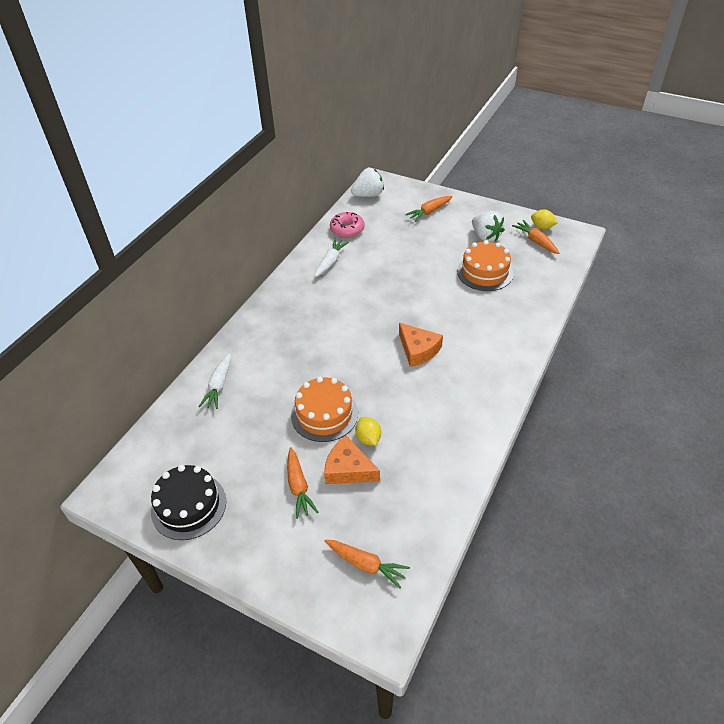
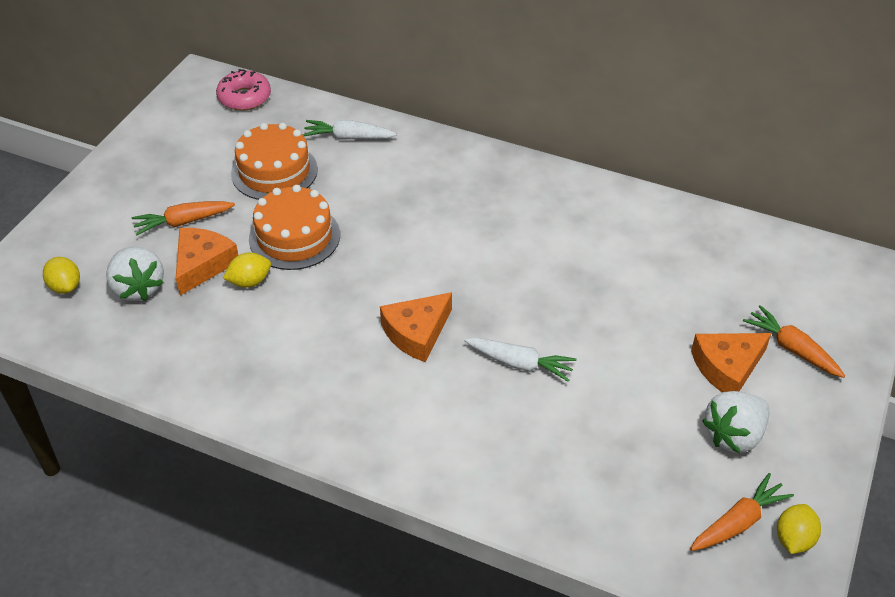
camera: 85 degrees right, 0 degrees up
(188, 506) = (172, 139): black cake -> none
(330, 262) = (614, 222): white carrot -> white carrot (519, 364)
(347, 229) = (706, 237): pink donut -> pink donut (244, 97)
(366, 564) = (65, 286): orange carrot -> yellow lemon
(368, 195) = (819, 260): white strawberry -> white strawberry (138, 288)
(442, 233) = (727, 367): none -> orange cheese
(485, 272) = (621, 428): orange cake -> orange cake (274, 171)

